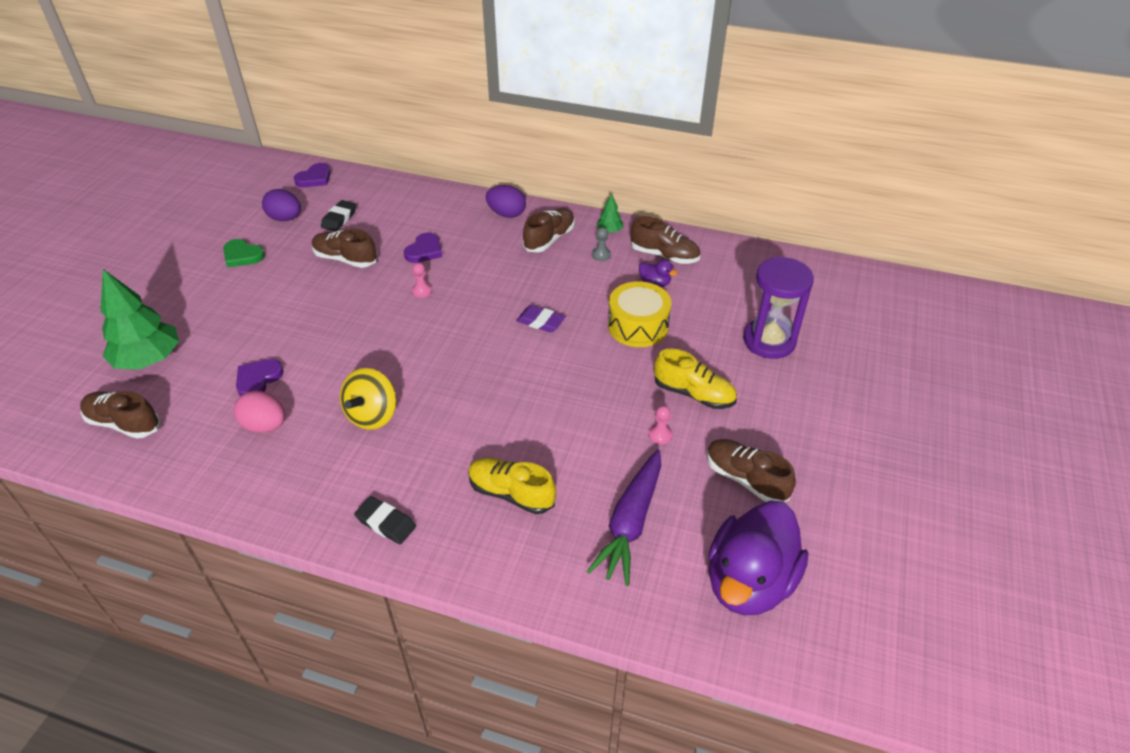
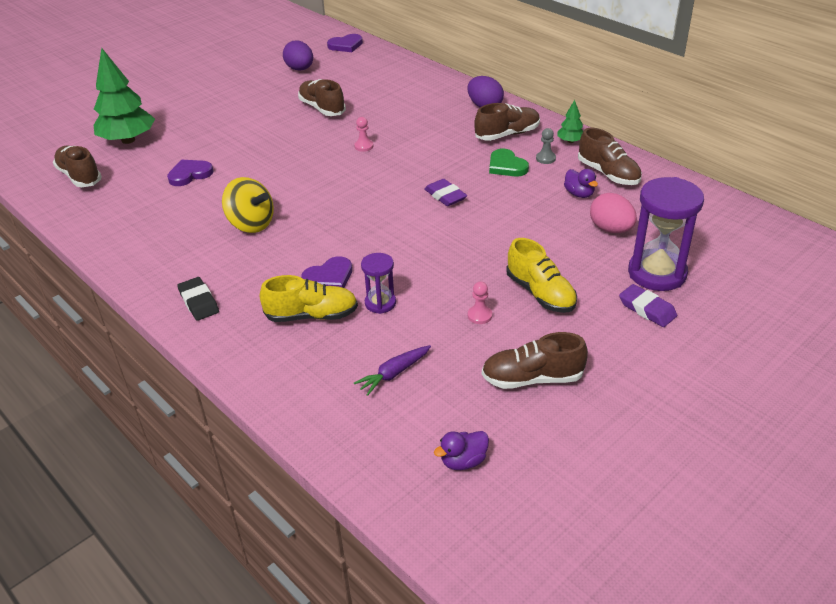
camera: 30 degrees right, 5 degrees down
(242, 255) = (247, 87): green heart -> green heart (506, 166)
(265, 425) = (169, 207): pink egg -> pink egg (611, 229)
(339, 218) = (341, 78): black eraser -> none
(372, 415) = (251, 224): yellow spinning top -> yellow spinning top turned 105 degrees counterclockwise
(424, 250) = (390, 117): purple heart -> purple heart (329, 277)
(511, 493) = (312, 315): yellow shoe -> yellow shoe turned 120 degrees clockwise
(565, 456) = (380, 303): none -> purple hourglass
(630, 523) = (394, 374): purple carrot -> purple carrot, size x0.54
(638, 326) = (532, 224): yellow drum -> none
(745, 479) = (532, 378): brown shoe -> brown shoe turned 75 degrees counterclockwise
(749, 582) = (463, 461): purple duck -> purple duck, size x0.40
(785, 378) = (647, 309): none -> purple eraser

